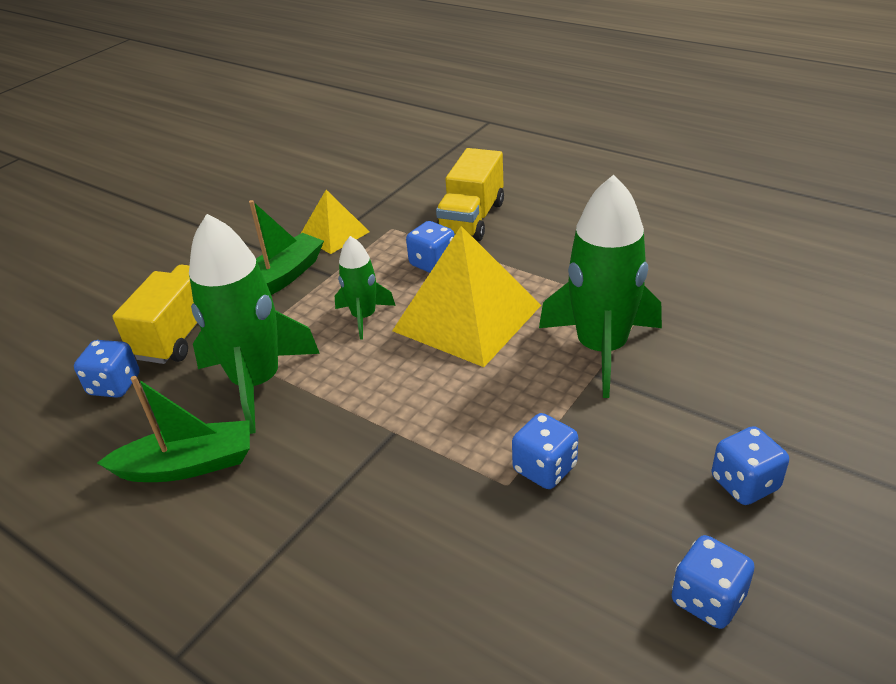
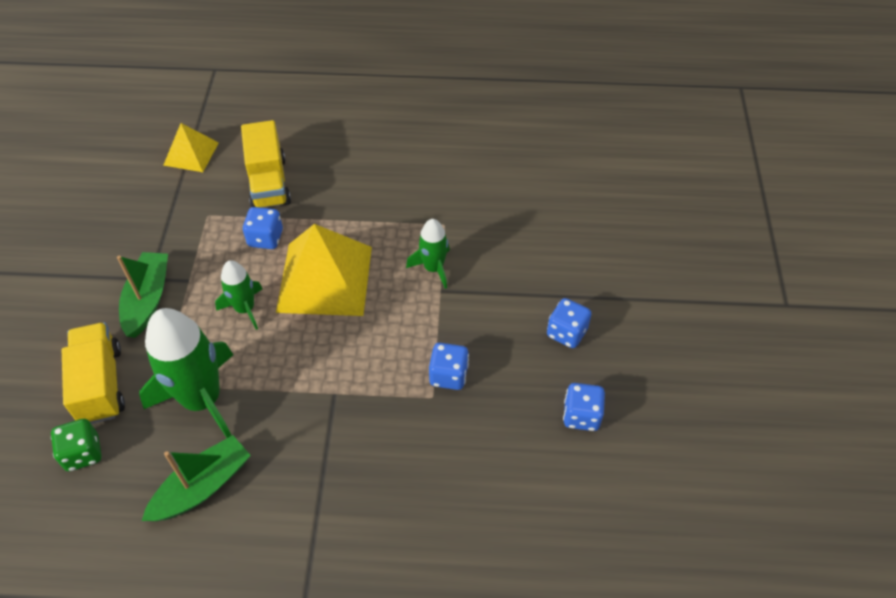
camera: 35 degrees left, 15 degrees up
(115, 385) = (83, 453): blue dice -> green dice
(334, 234) = (161, 238): yellow pyramid -> yellow pyramid (191, 153)
(601, 349) = (433, 268): green rocket -> green rocket, size x0.53

